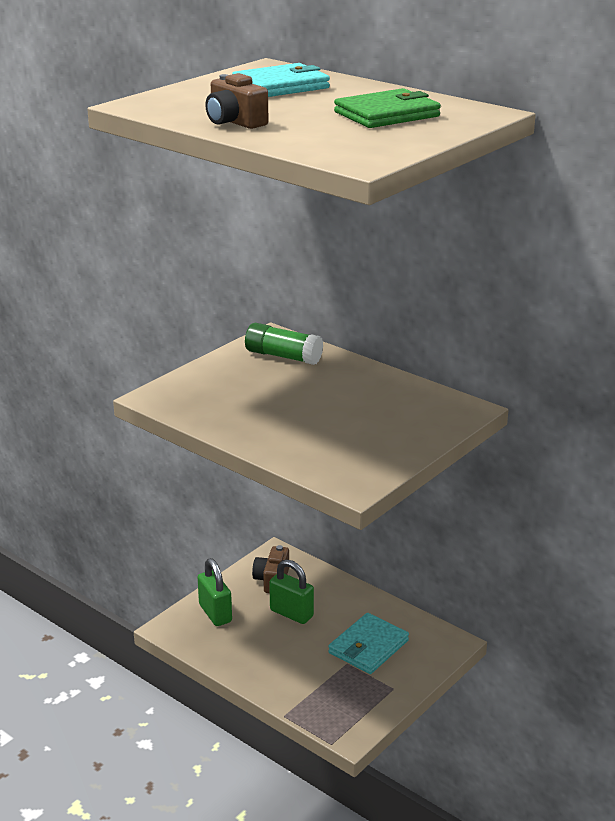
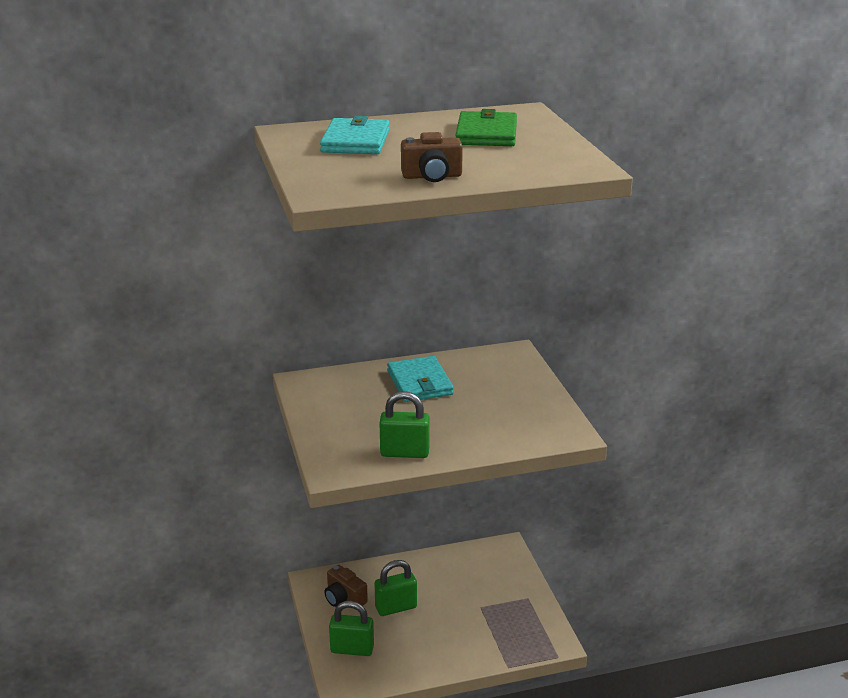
camera: 55 degrees left, 0 degrees up
(218, 417) = (404, 453): none -> green padlock
(283, 356) = (342, 389): green glue stick -> none
(368, 647) = (473, 587): turquoise wallet -> turquoise wallet (420, 383)

